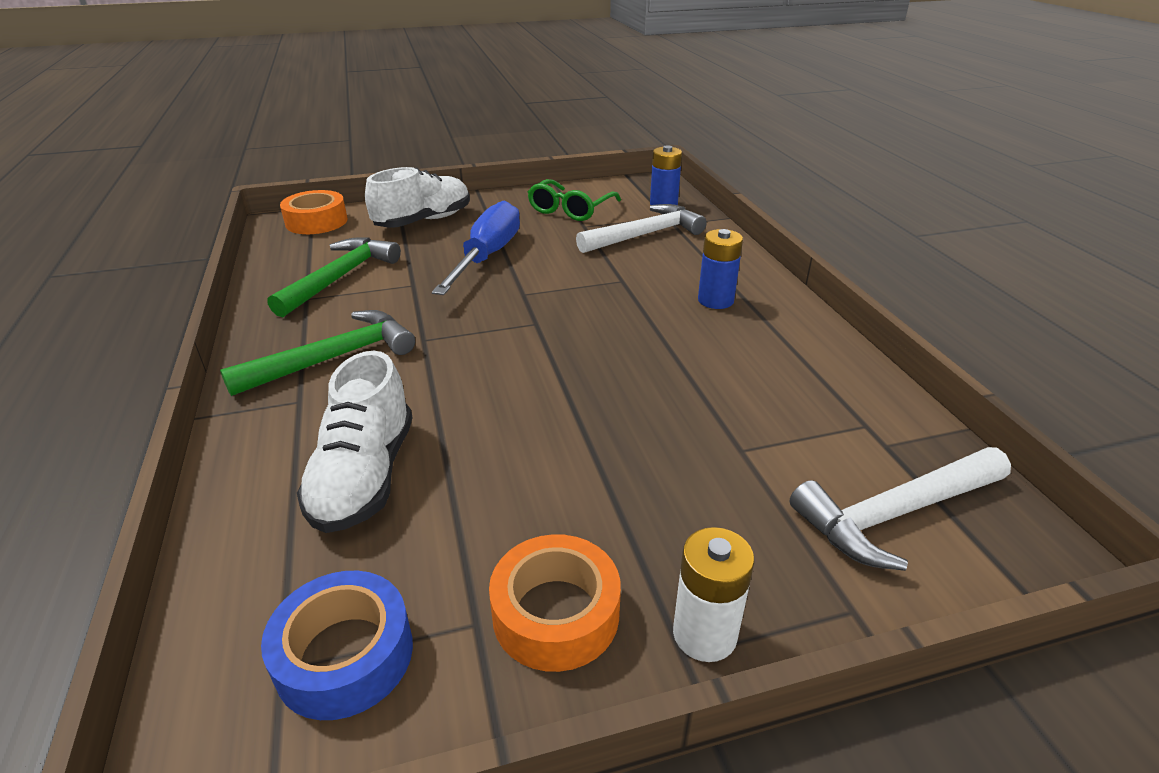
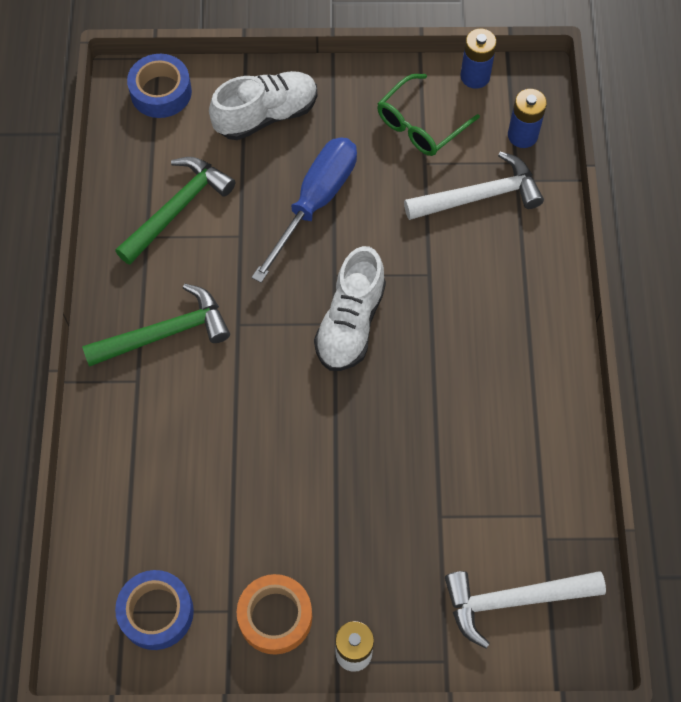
camera: 15 degrees right, 30 degrees up
(316, 222) = (161, 92): orange tape -> blue tape
(364, 476) = (178, 475): white shoe -> white shoe (350, 323)
(715, 300) = (501, 328): blue battery -> blue battery (475, 76)

